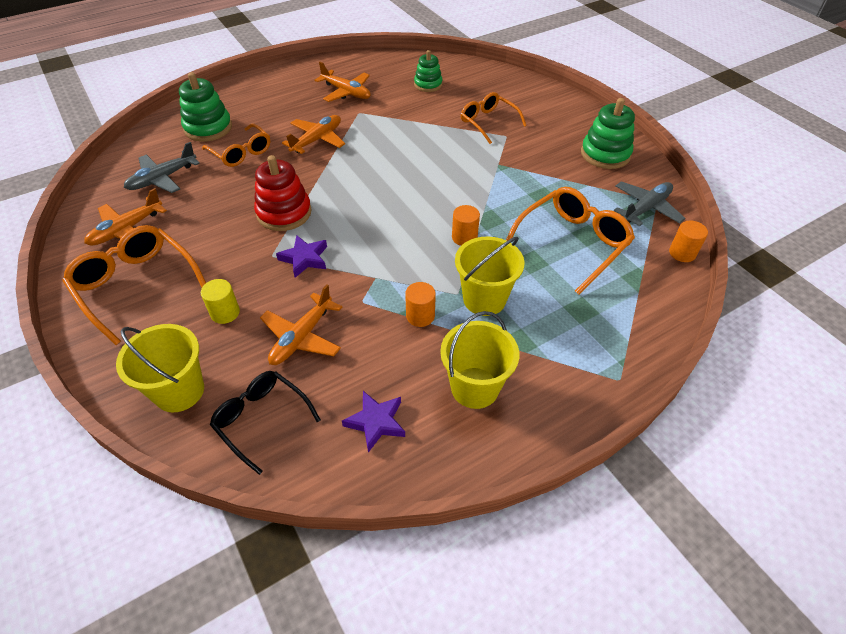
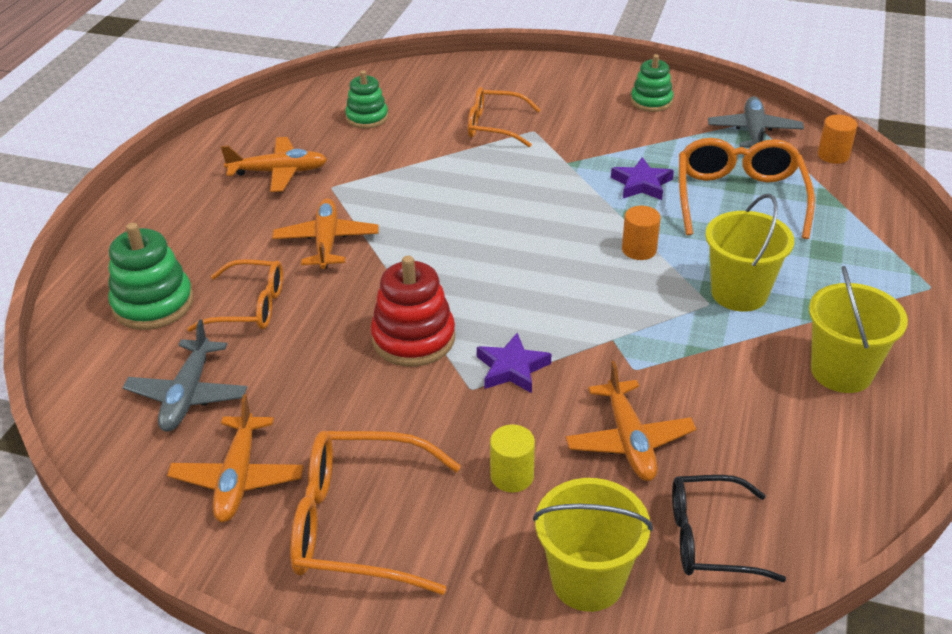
camera: 40 degrees left, 10 degrees down
(376, 422) = (809, 460): purple star -> purple star (641, 184)
(420, 316) = (707, 345): orange cylinder -> none
(605, 154) = (651, 101): green stacking toy -> green stacking toy, size x0.66

